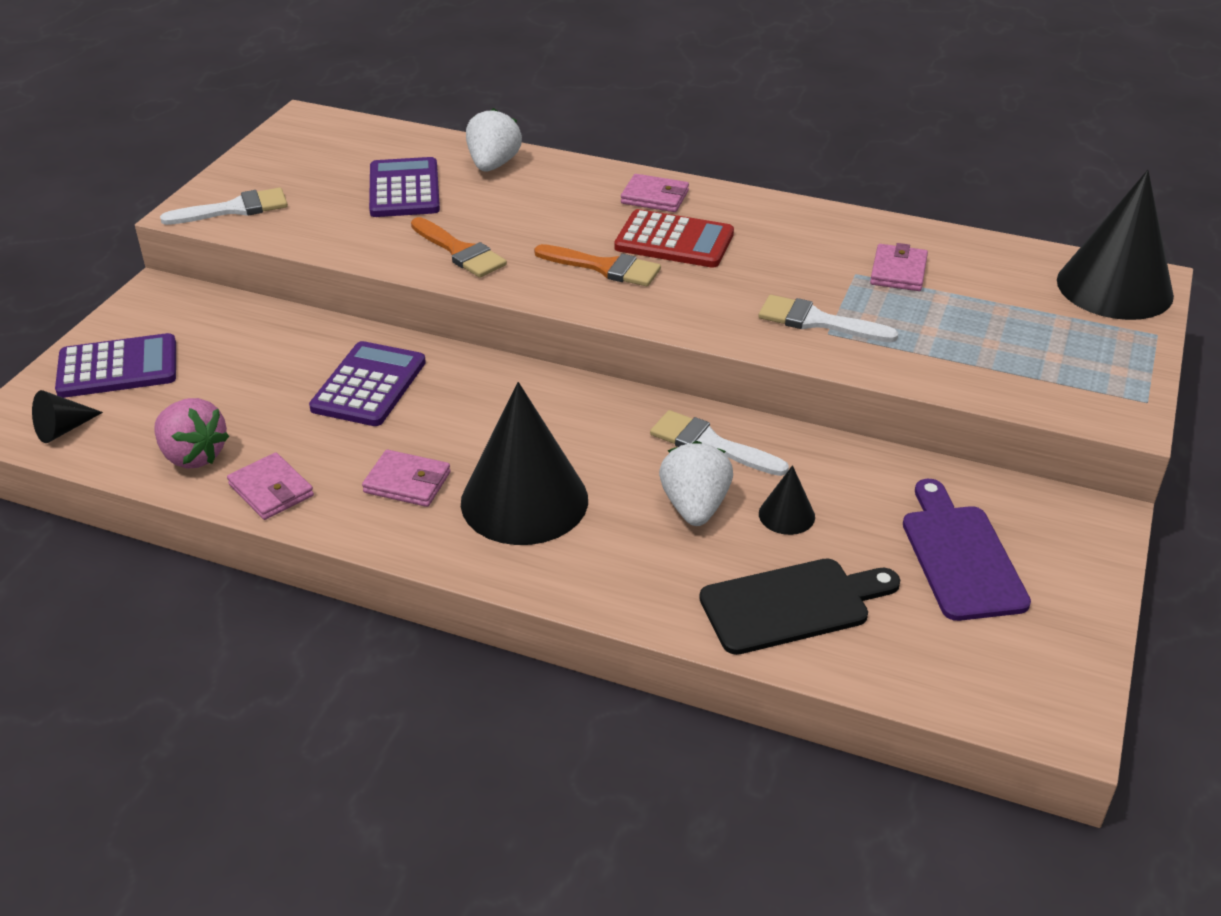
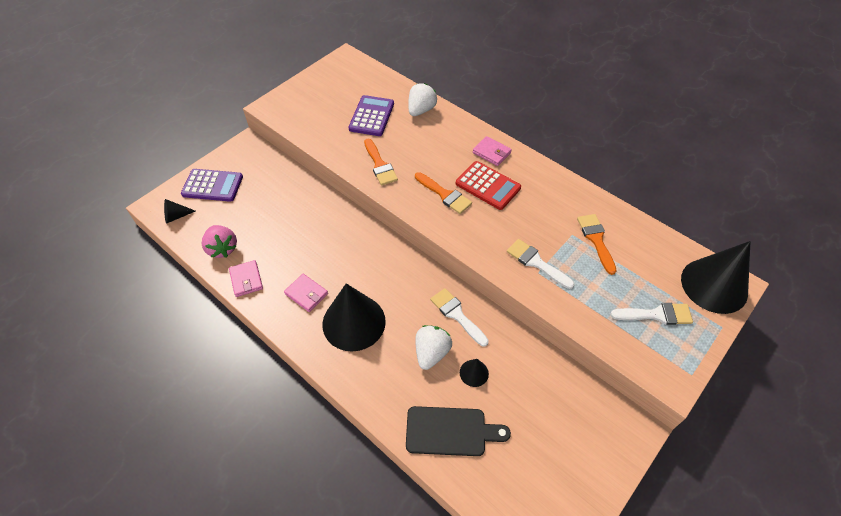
camera: 20 degrees right, 15 degrees up
(235, 209) = (289, 110): white brush -> white brush (656, 314)
(369, 385) = (314, 228): purple calculator -> none
(898, 272) = (596, 239): pink wallet -> orange brush
(960, 556) = (550, 430): purple cutting board -> none

